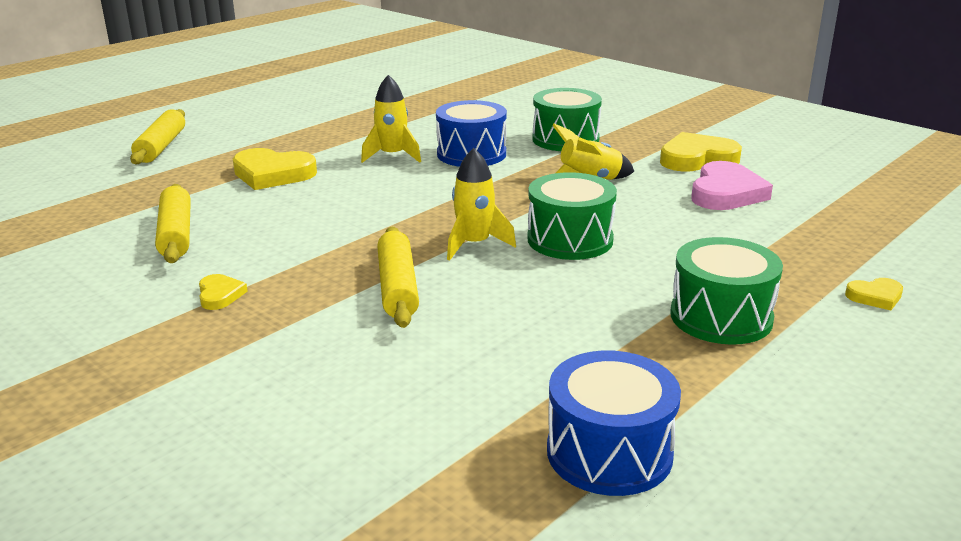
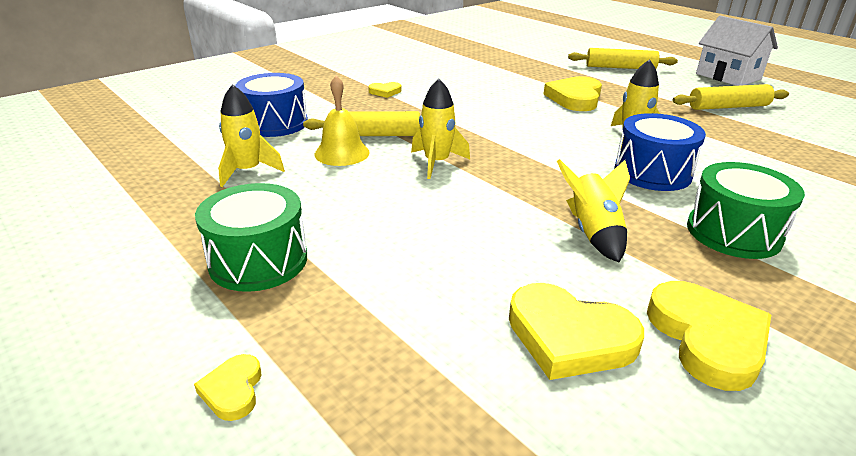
camera: 95 degrees right, 5 degrees up
(176, 234) = (470, 79): yellow rolling pin -> yellow rolling pin (728, 107)
(215, 104) = (728, 76): none -> white house
(461, 304) = (342, 153): none -> yellow bell
(533, 364) = (248, 171): none -> yellow rocket
(570, 240) = (438, 204): green drum -> none
(609, 452) = (136, 185): blue drum -> blue drum (275, 123)
(726, 193) = (569, 337): pink heart -> yellow heart

